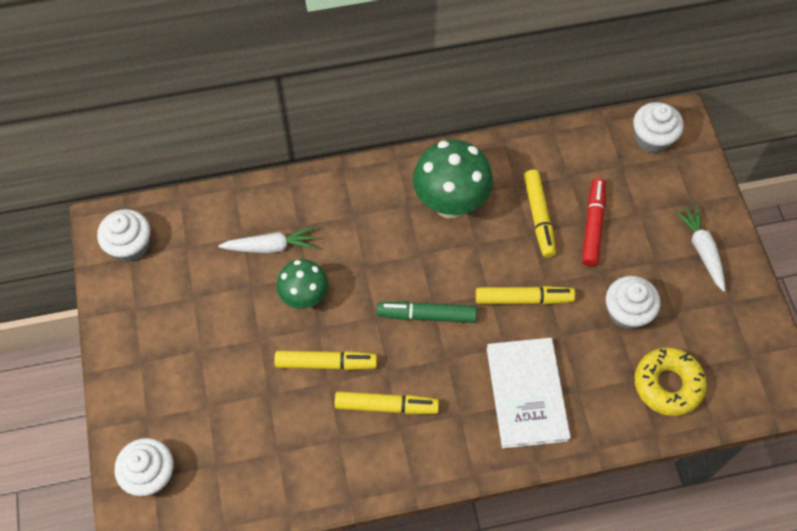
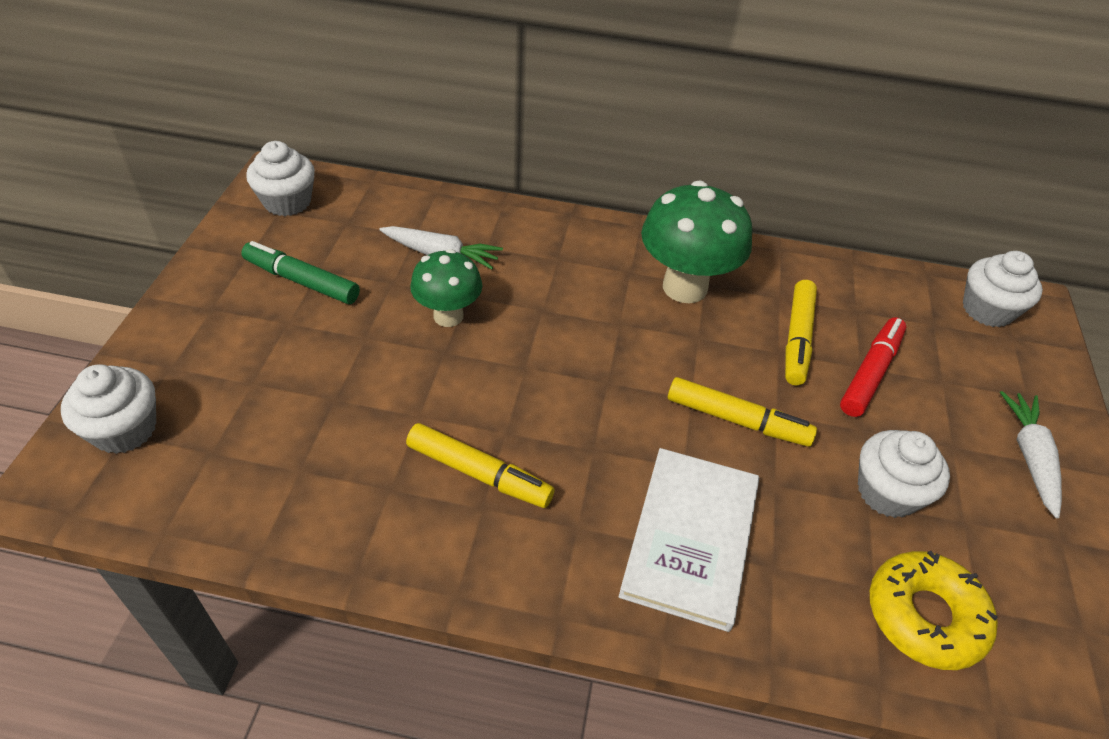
camera: 20 degrees right, 15 degrees down
(326, 363) = (430, 393): yellow marker -> none
(427, 315) = (593, 390): green marker -> green marker (302, 281)

